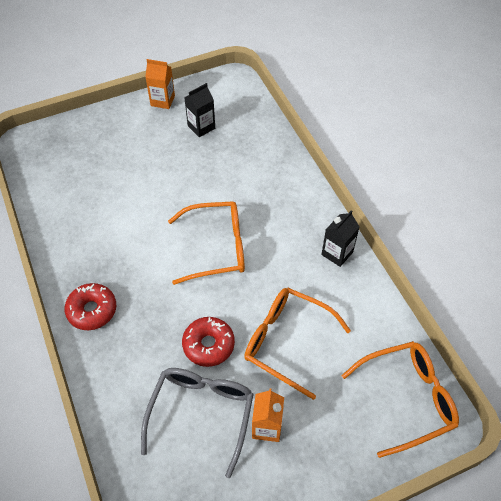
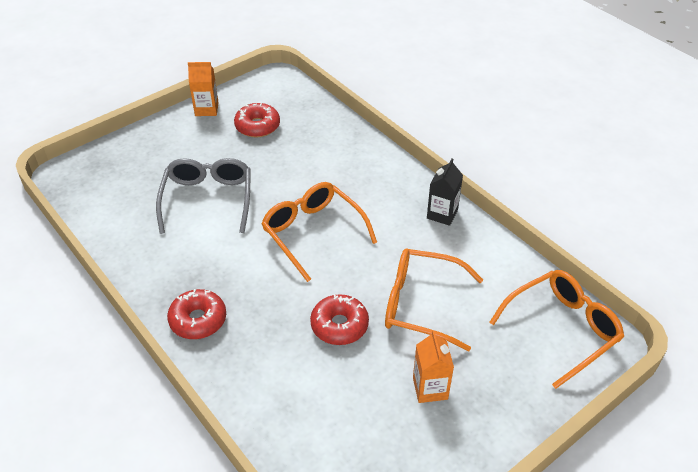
camera: 15 degrees left, 10 degrees down
(201, 127) = (257, 126): black carton -> red donut
(201, 415) = (355, 393): grey glasses -> grey glasses (207, 200)
(215, 248) = (313, 233): orange glasses -> orange glasses turned 105 degrees counterclockwise

